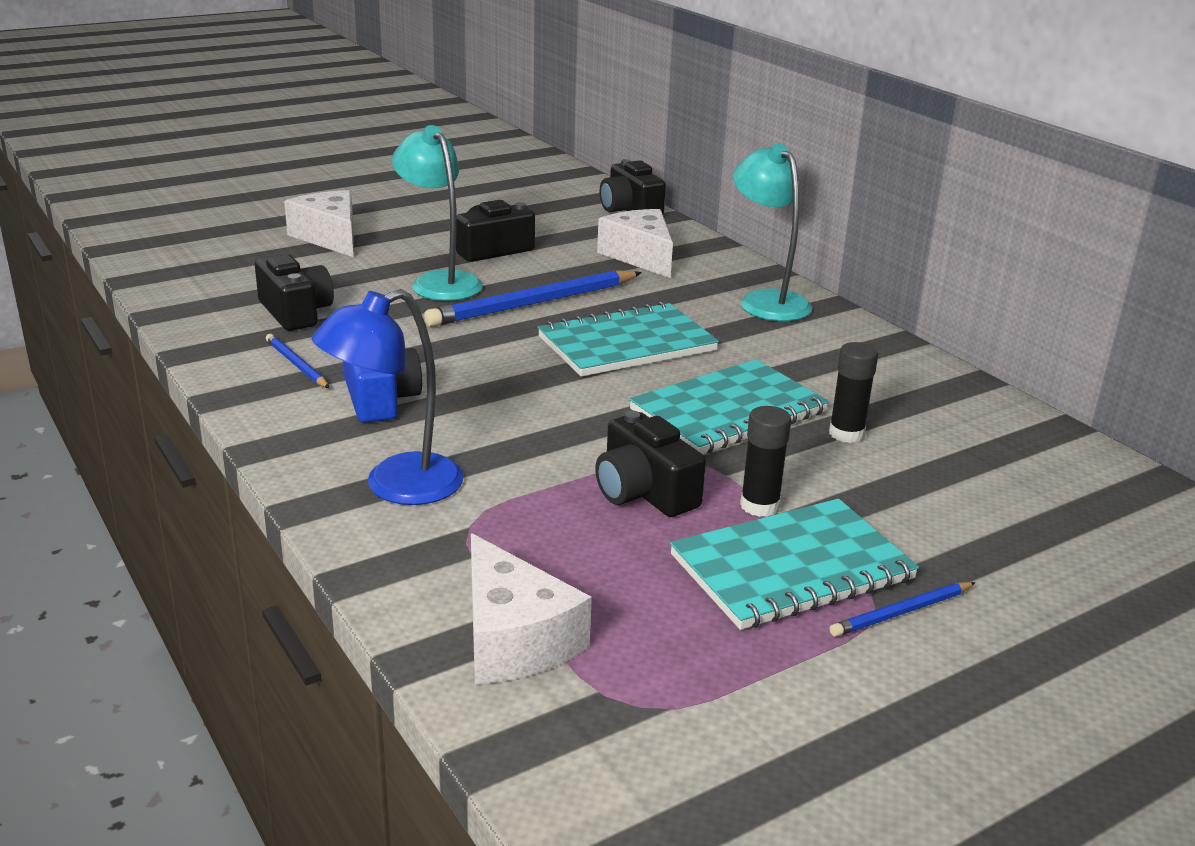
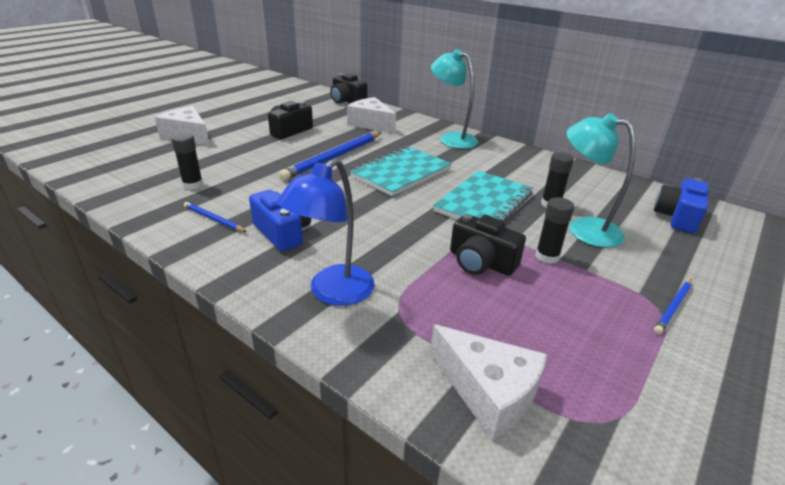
camera: 20 degrees left, 5 degrees up
(295, 312) = (193, 185): black camera -> black glue stick
(440, 281) = (271, 153): turquoise lamp -> turquoise lamp (583, 228)
(791, 567) = (596, 293): turquoise notebook -> none
(1071, 495) = (677, 217): none -> blue camera

